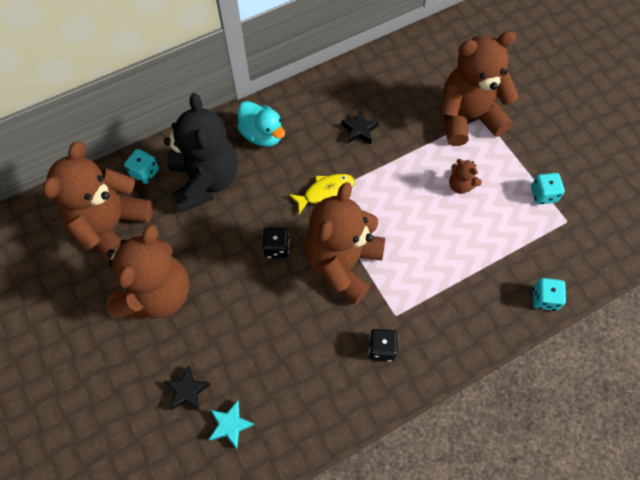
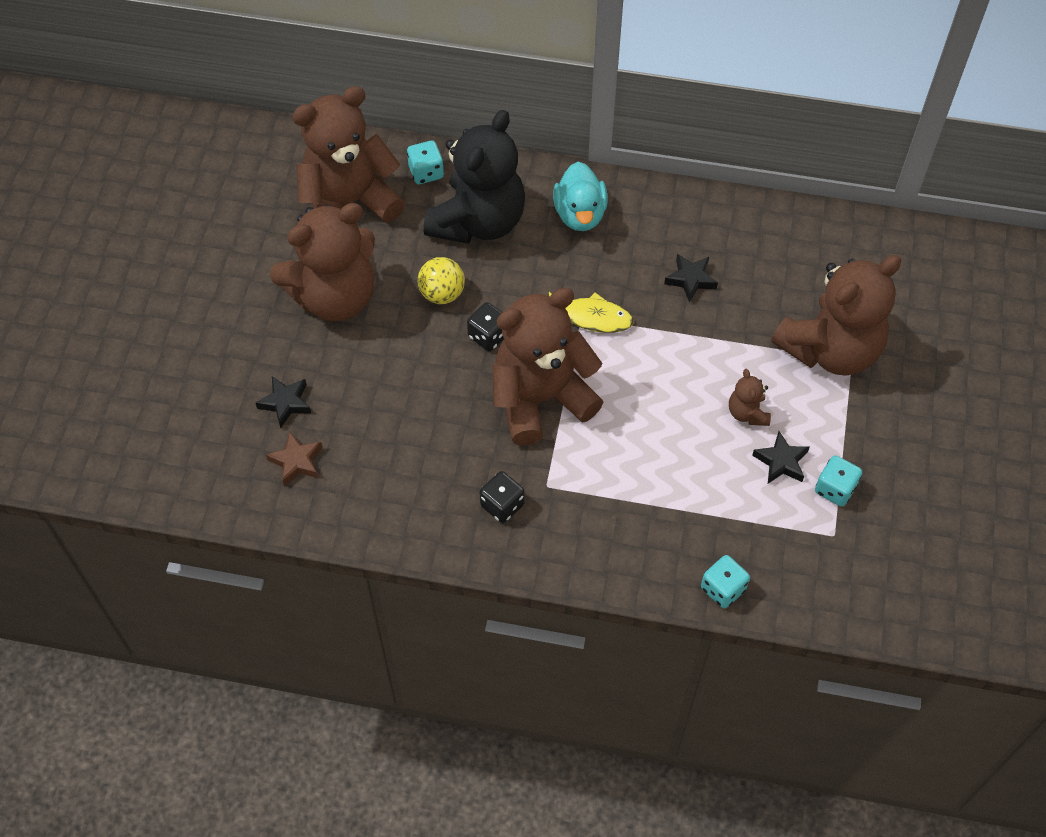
camera: 40 degrees right, 5 degrees down
(224, 242) = (442, 293): none -> yellow ball
(230, 425) = (296, 461): turquoise star -> brown star
(467, 118) = (830, 349): brown teddy bear -> brown teddy bear turned 120 degrees clockwise
(503, 200) = (781, 461): none -> black star

